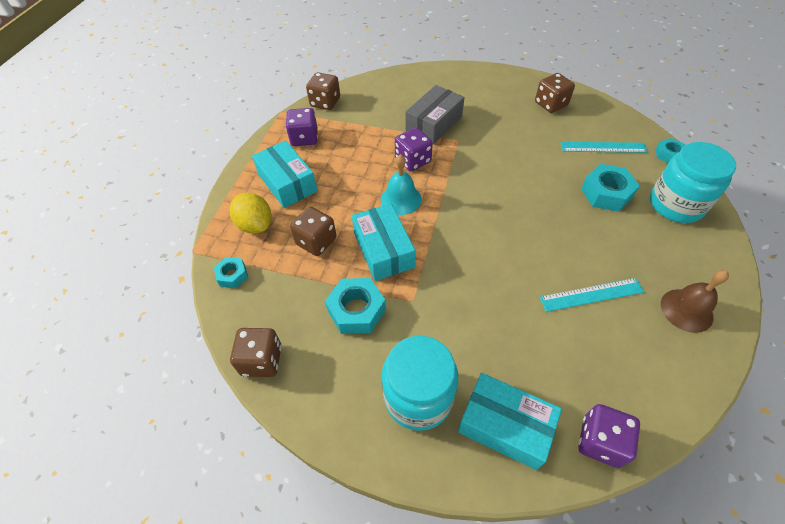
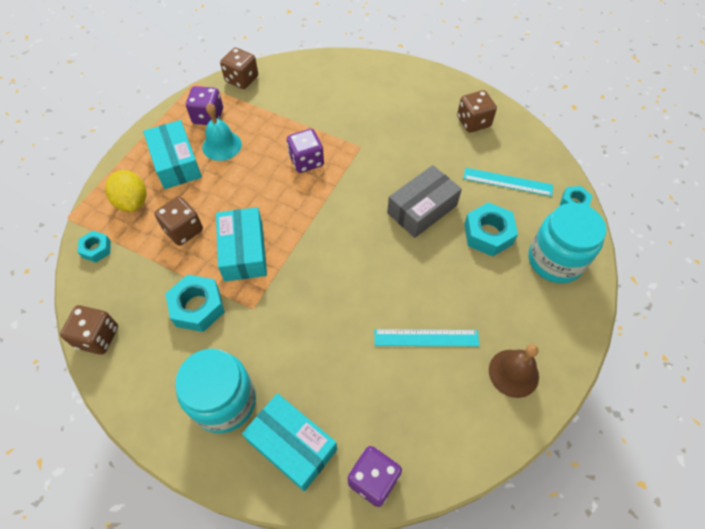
camera: 10 degrees right, 5 degrees up
(401, 199) = (279, 201): turquoise bell -> turquoise bell (222, 145)
(434, 124) = (343, 123): grey box -> grey box (422, 209)

